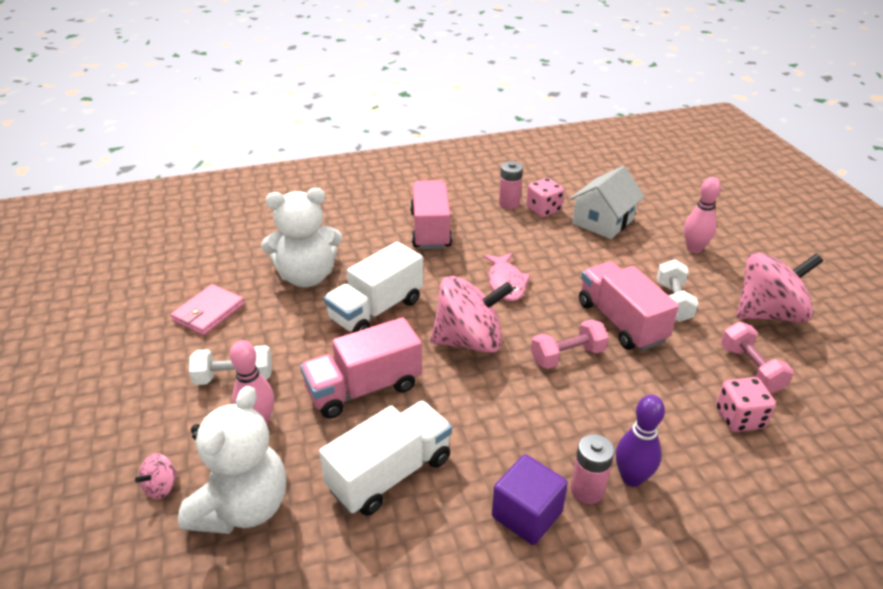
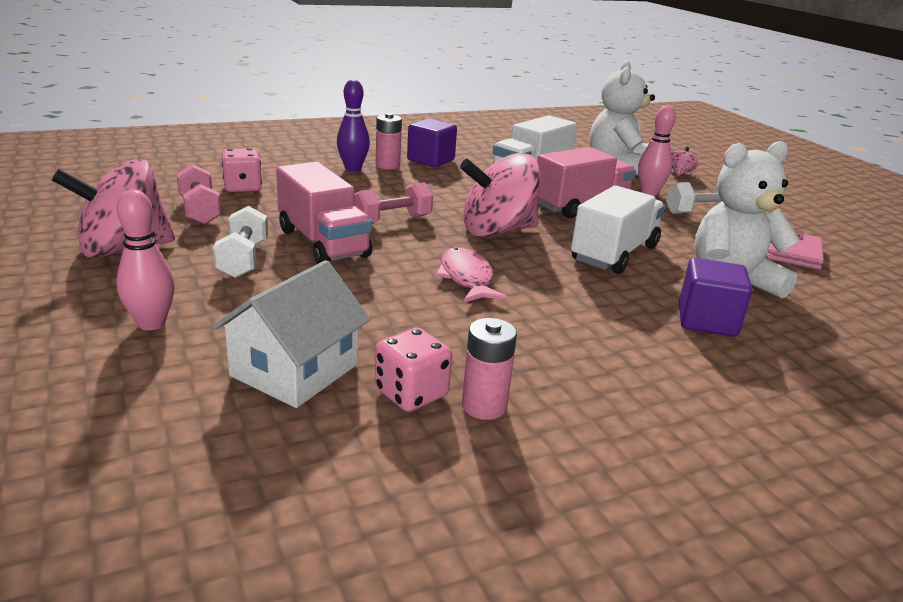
camera: 170 degrees right, 10 degrees down
(355, 246) = (707, 320): none -> purple cube
(430, 230) = (610, 348): pink truck -> none

